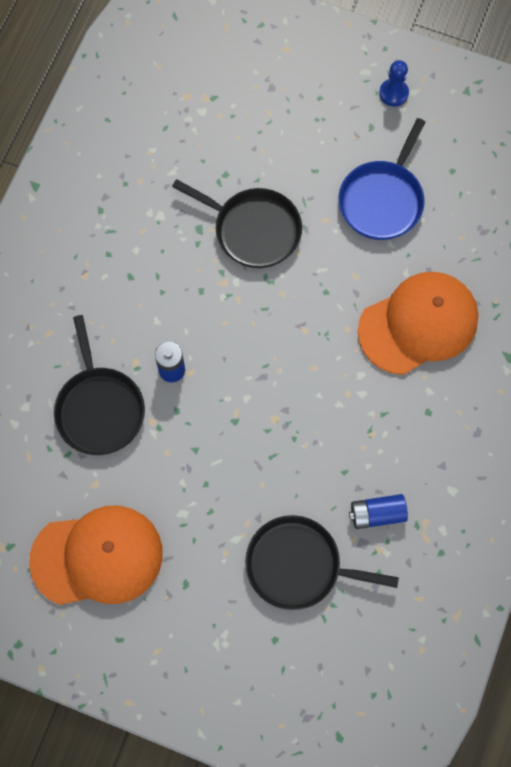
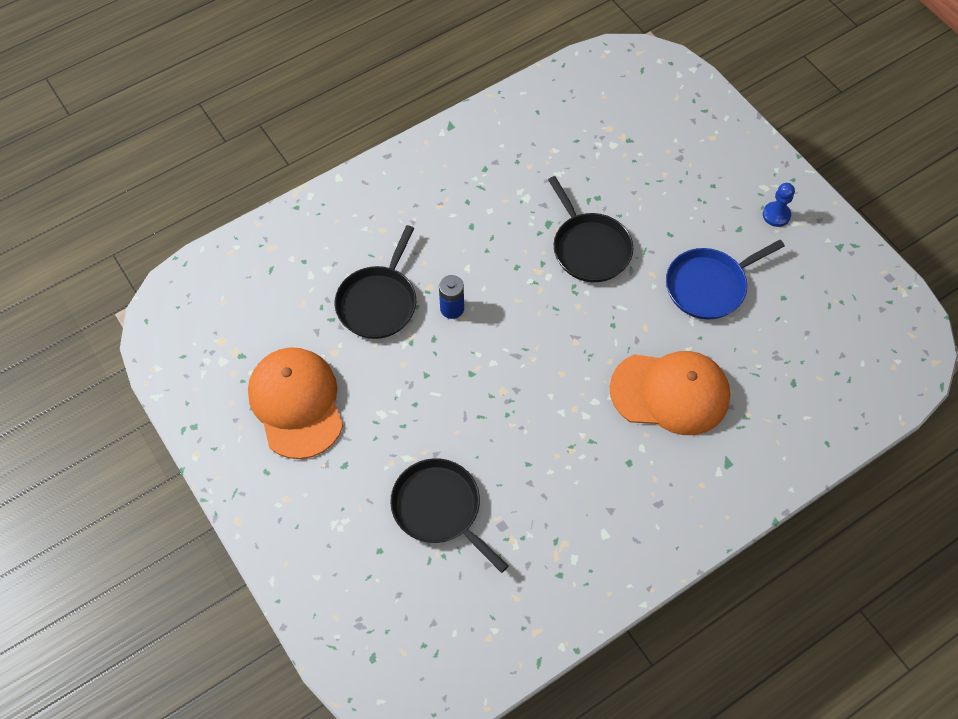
camera: 35 degrees right, 10 degrees down
(97, 557) = (296, 403): orange cap -> orange cap turned 135 degrees counterclockwise
(377, 514) = (530, 512): blue battery -> none

